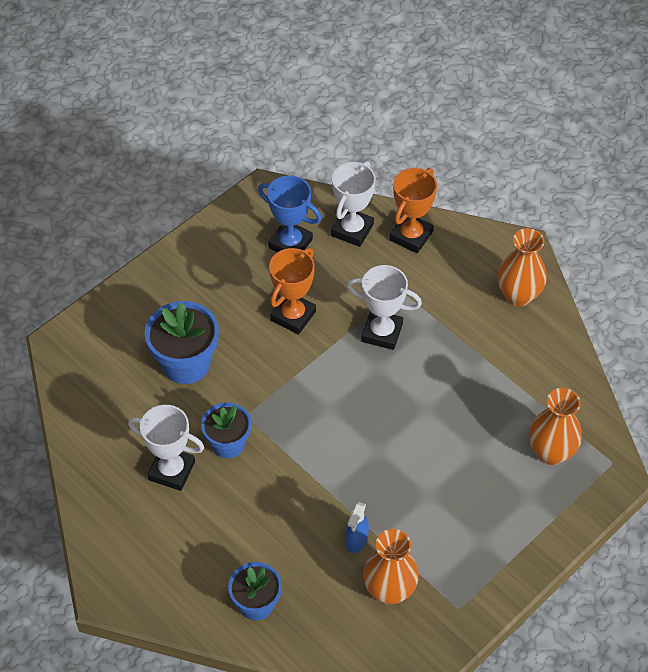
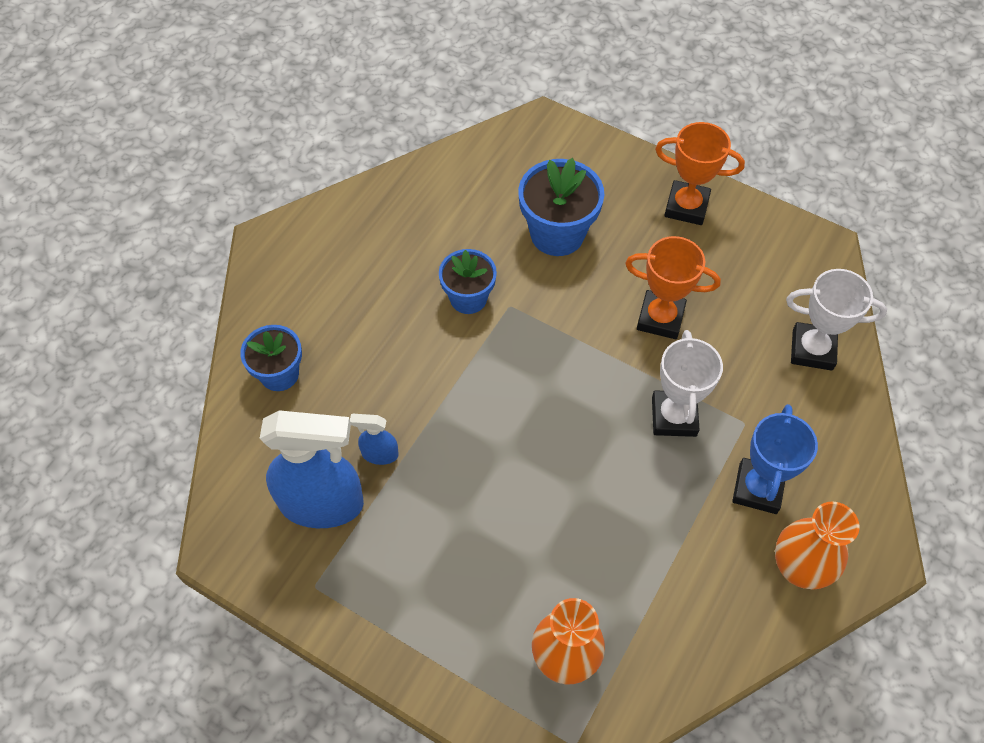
camera: 75 degrees right, 5 degrees up
(171, 471) = (420, 256): white trophy -> none
(290, 243) = (762, 290): blue trophy -> blue trophy (758, 488)
(389, 590) = (322, 504): orange vase -> blue spray bottle
(411, 236) = (834, 417): orange trophy -> orange trophy (686, 206)

